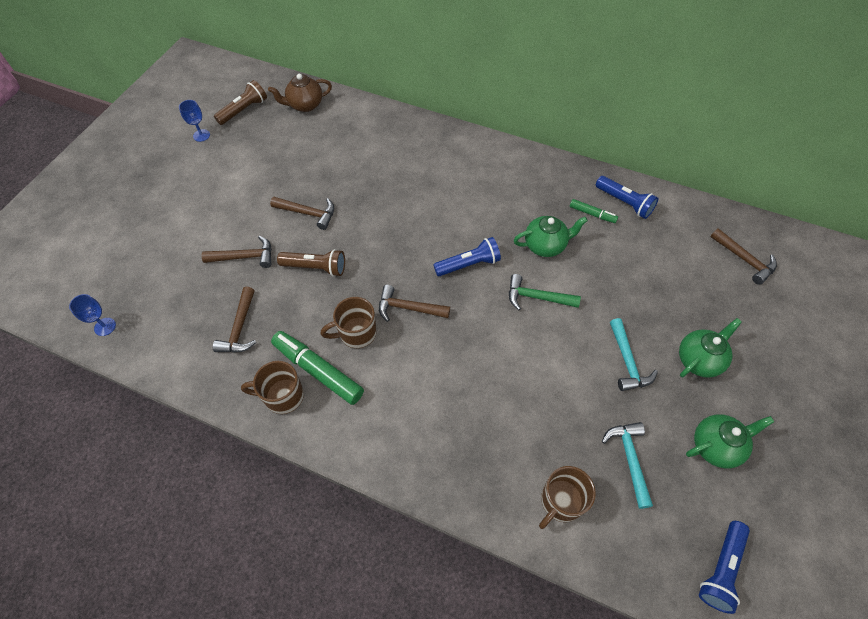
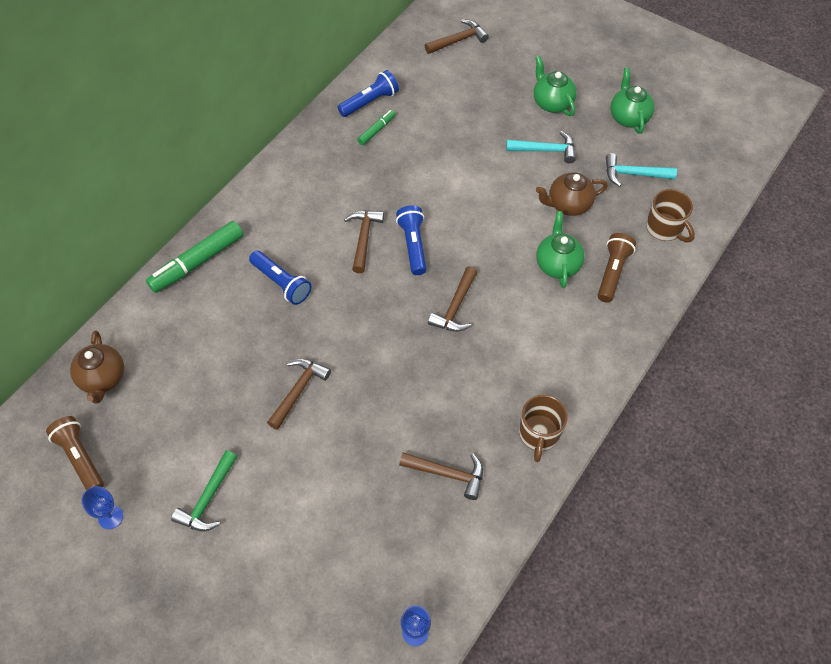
camera: 80 degrees left, 0 degrees up
(245, 257) = (347, 465): brown hammer -> brown hammer (363, 238)
(315, 267) = (382, 390): brown flashlight -> brown flashlight (612, 273)
(318, 371) = (514, 398): green marker -> green marker (197, 262)
(356, 333) = (476, 358): brown mug -> none
(537, 297) = (465, 198): green hammer -> green hammer (208, 499)
(545, 245) = (406, 177): green teapot -> green teapot (557, 264)
(560, 392) = (568, 205): none -> brown teapot
(721, 569) = (720, 145): blue flashlight -> blue flashlight (281, 283)

